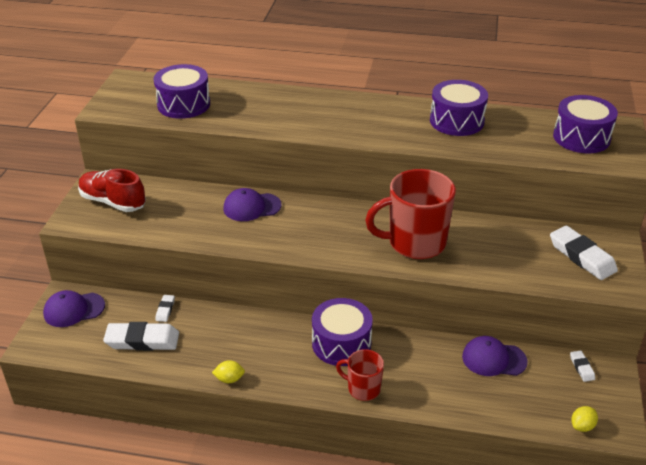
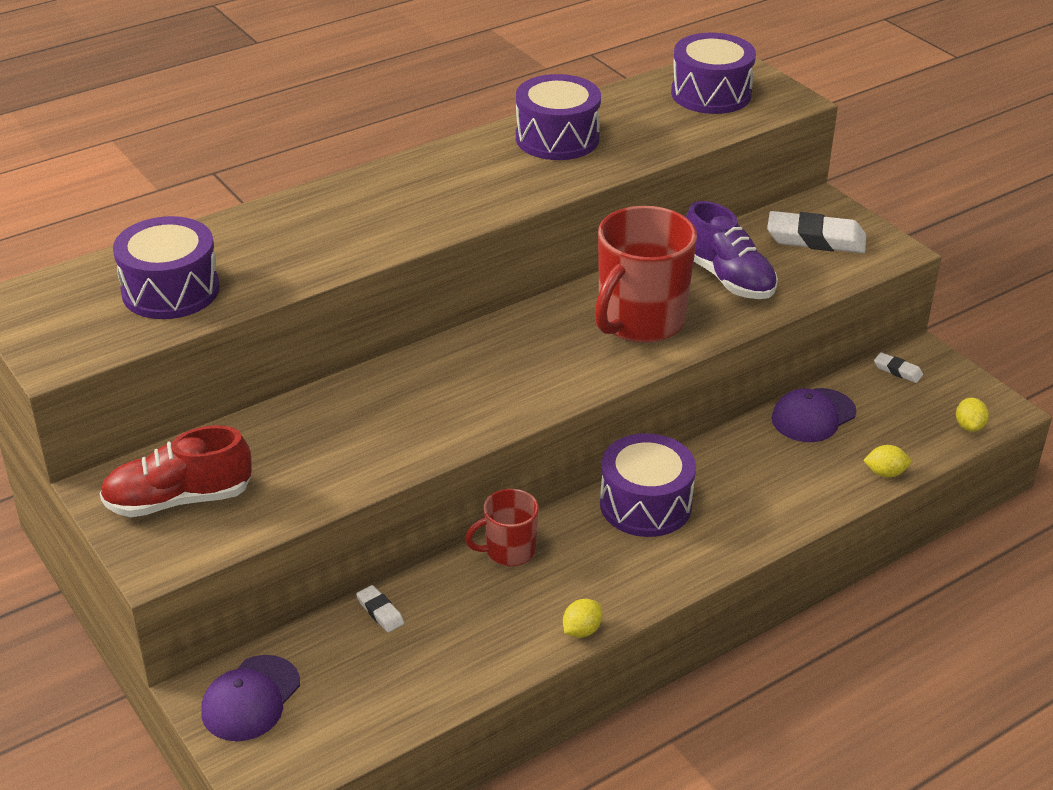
camera: 45 degrees left, 0 degrees up
(142, 340) = (408, 666): white eraser -> none
(251, 207) = (386, 393): purple cap -> none
(363, 389) = (735, 535): red mug -> red mug (508, 551)
(491, 415) = (885, 473): none -> yellow lemon
(496, 248) = (727, 278): none -> purple shoe

